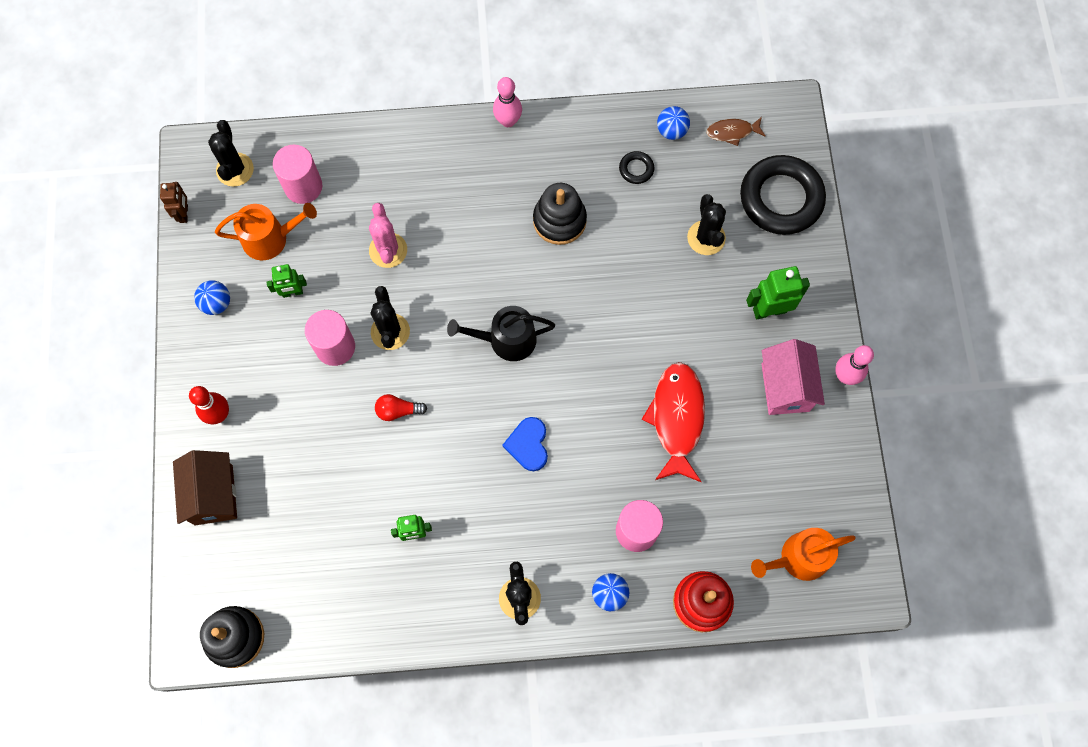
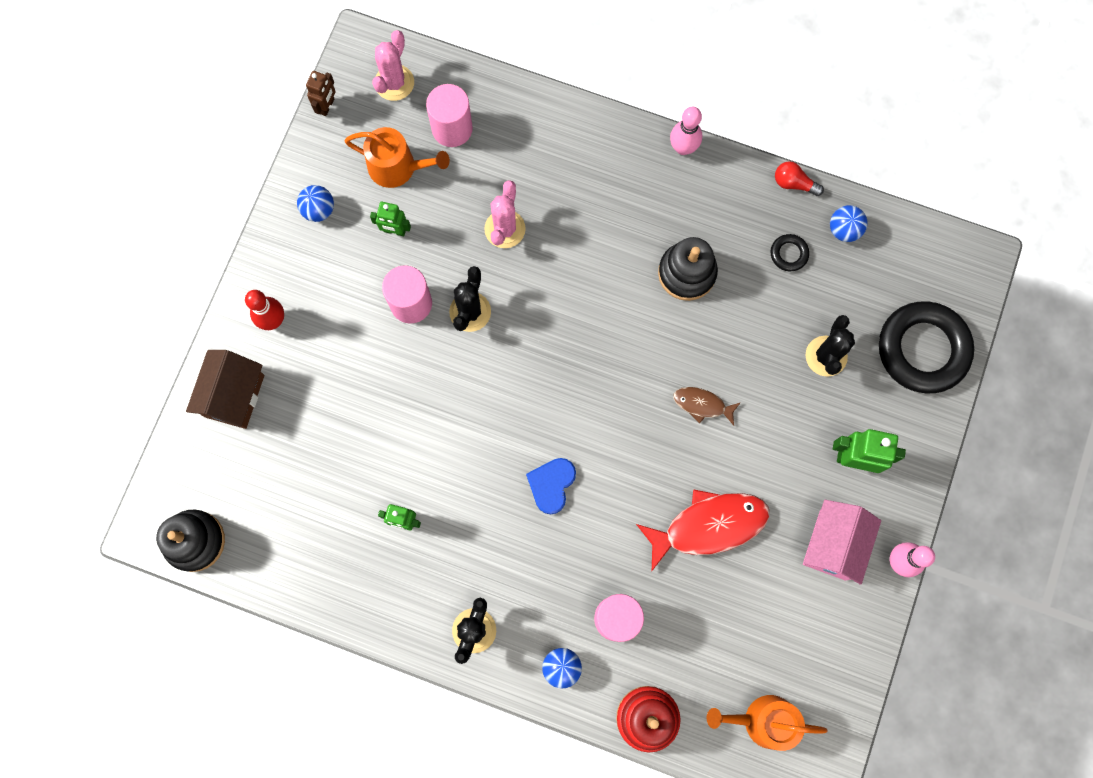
camera: 25 degrees right, 5 degrees up
(235, 170) = (394, 83): black cactus -> pink cactus
(398, 410) = (442, 393): red light bulb -> red light bulb (793, 183)
(506, 340) = (578, 371): black watering can -> none
(677, 418) = (709, 526): red fish -> red fish turned 45 degrees clockwise
(732, 132) = (905, 258): brown fish -> brown fish (702, 404)

